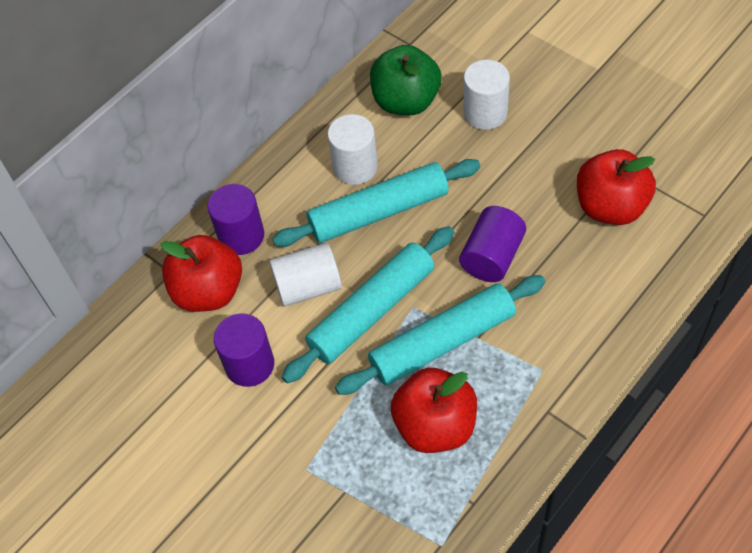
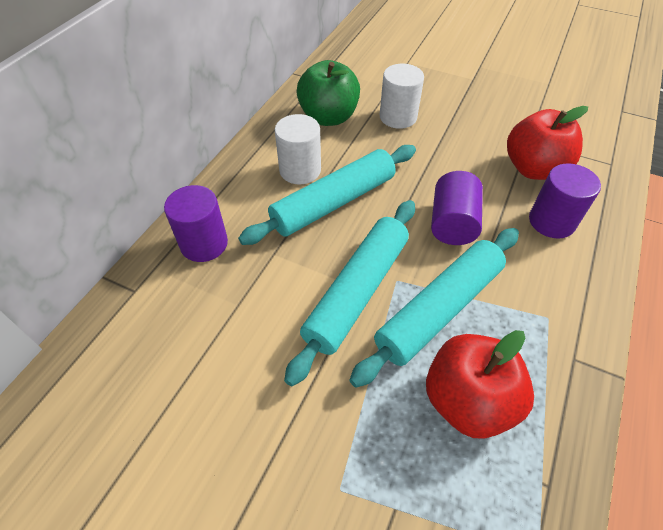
camera: 20 degrees left, 5 degrees down
(208, 291) = (179, 303): red apple -> none
(249, 364) = (241, 373): purple cylinder -> purple cylinder (551, 221)
(308, 287) = (285, 280): white cylinder -> none

